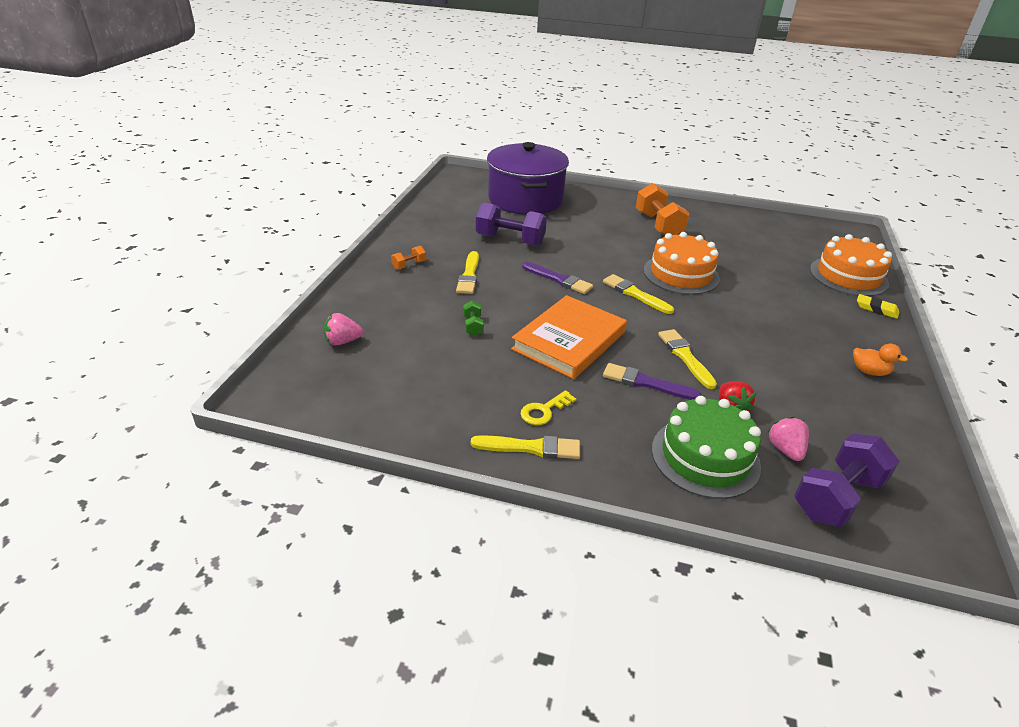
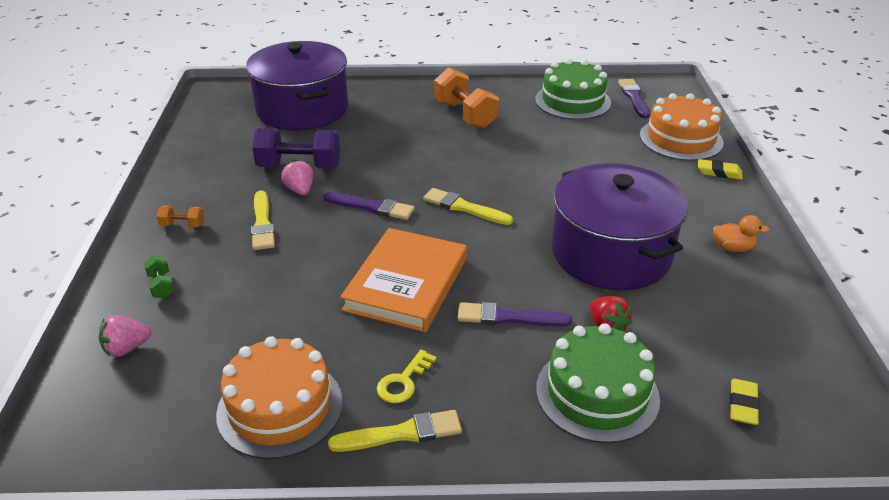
camera: 15 degrees left, 0 degrees up
(409, 265) = (183, 225): orange dumbbell -> orange dumbbell turned 60 degrees clockwise
(473, 326) = (287, 290): green dumbbell -> green dumbbell (161, 286)
(681, 274) = (507, 172): orange cake -> orange cake (280, 407)
(685, 357) = (541, 274): yellow brush -> none
(752, 353) = (610, 253): none -> purple pot
(757, 230) = (572, 101): none -> green cake
(785, 450) = (676, 362): pink strawberry -> pink strawberry (300, 190)
(814, 236) = (634, 97): none -> purple brush
(837, 497) = (742, 405): purple dumbbell -> yellow eraser

